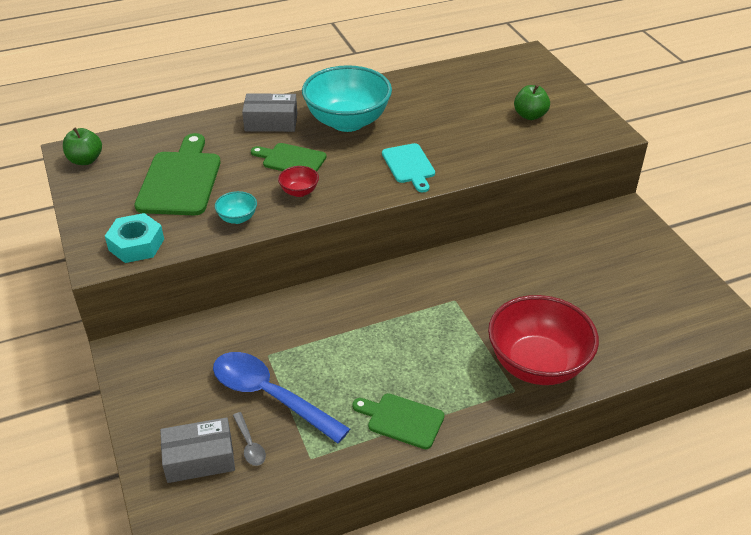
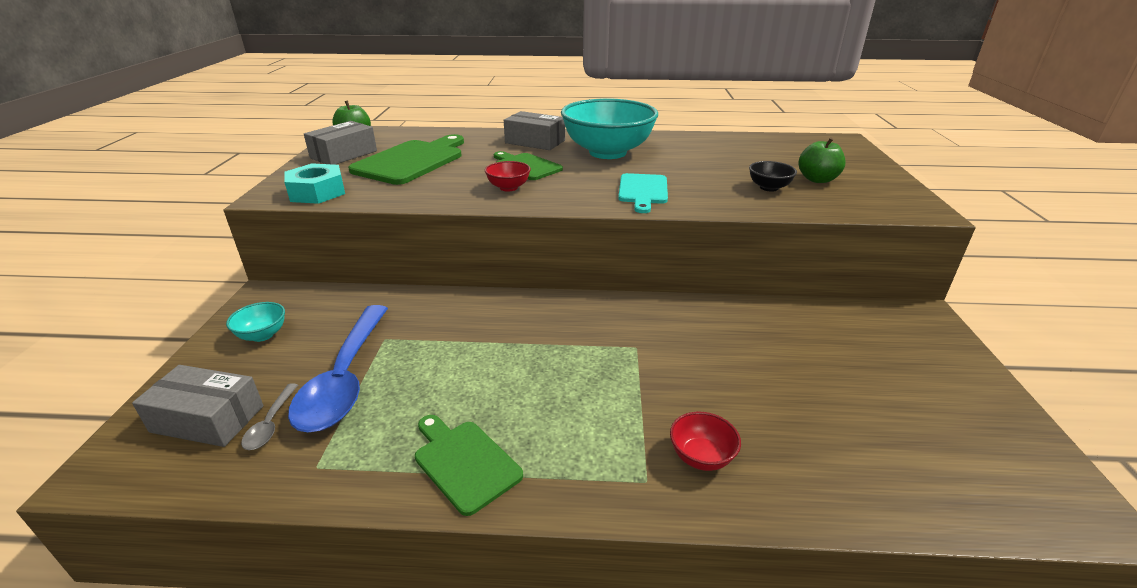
camera: 25 degrees right, 10 degrees down
(103, 188) = (344, 154): none -> grey box
(237, 218) = (428, 193): turquoise bowl -> turquoise bowl (262, 335)
(269, 396) = (345, 379): blue spoon -> blue spoon turned 150 degrees counterclockwise
(500, 135) = (769, 188): none -> black bowl
(537, 364) = (701, 457): red bowl -> red bowl, size x0.42

